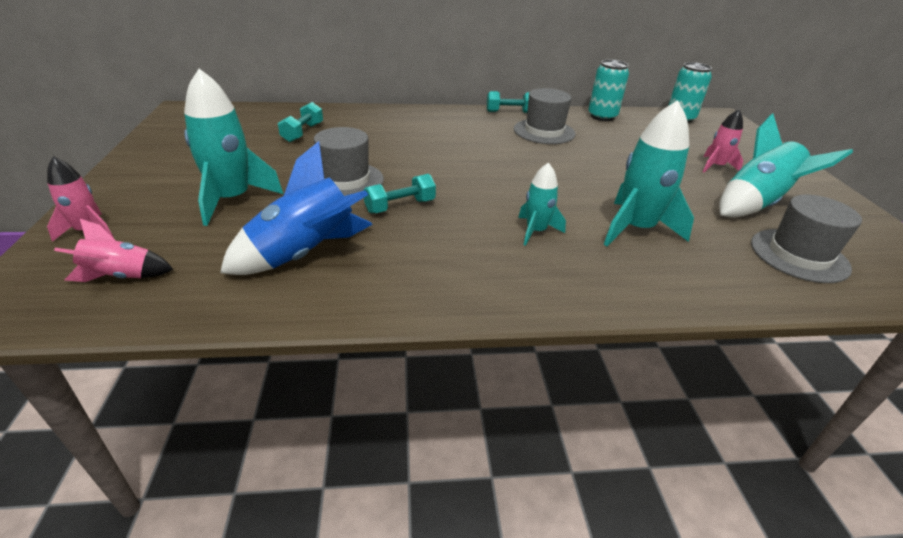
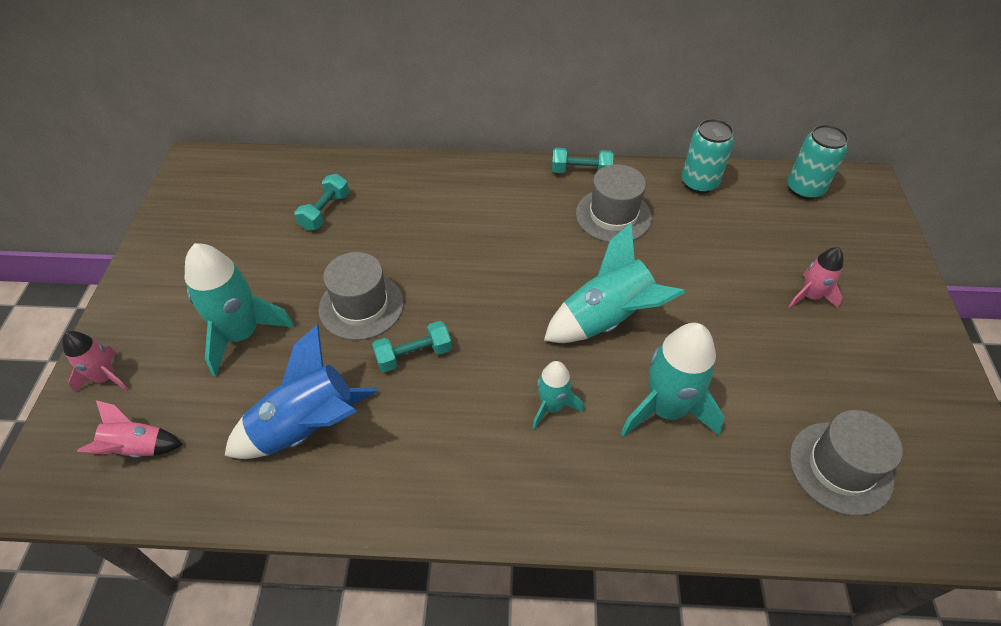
camera: 10 degrees right, 15 degrees up
(756, 204) = (830, 373): turquoise rocket -> turquoise rocket (607, 320)

